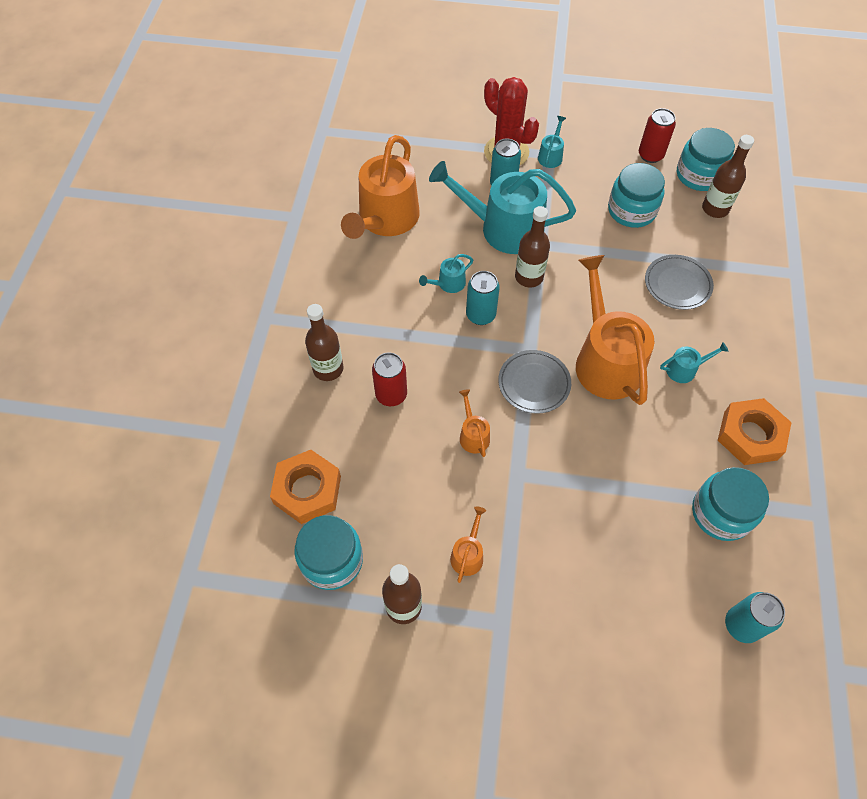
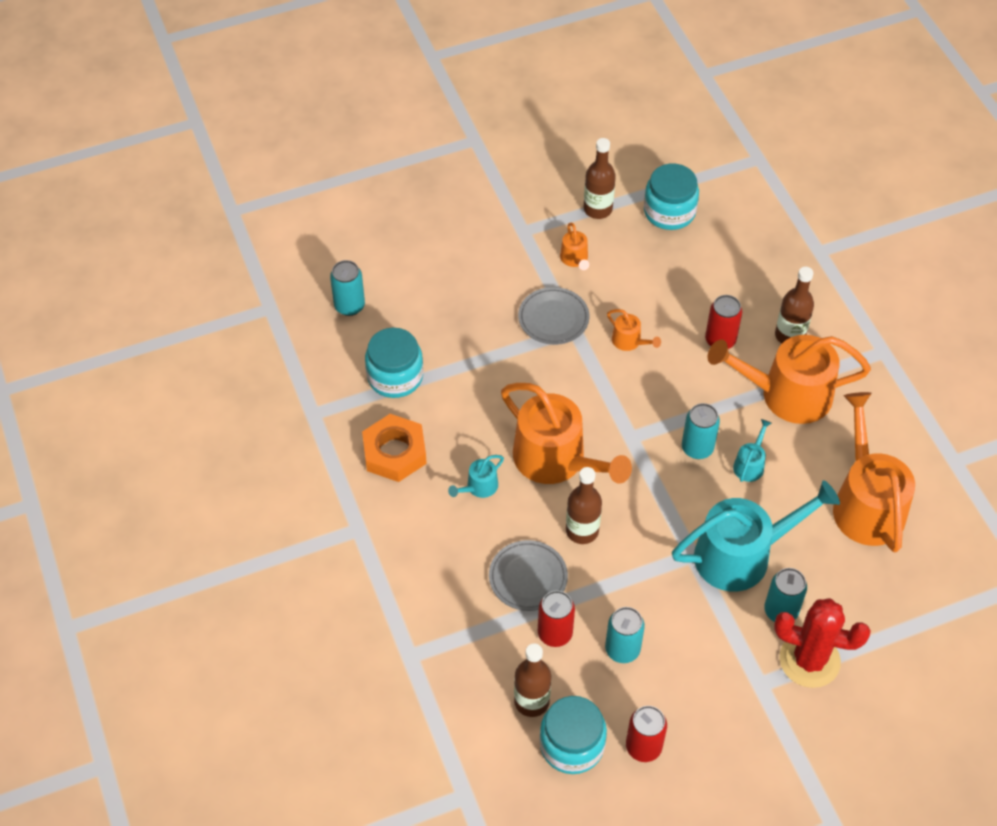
camera: 150 degrees right, 5 degrees down
(307, 490) = (725, 244): orange nut -> none
(374, 321) = (787, 394): none -> orange watering can
(529, 277) = (679, 511): brown bottle -> brown bottle (582, 531)
(534, 383) = (607, 408): grey plate -> grey plate (553, 318)
(551, 156) = (756, 682): turquoise watering can -> none
(631, 210) = (622, 649): turquoise jar -> turquoise can
(676, 240) = (555, 633): none -> red can

